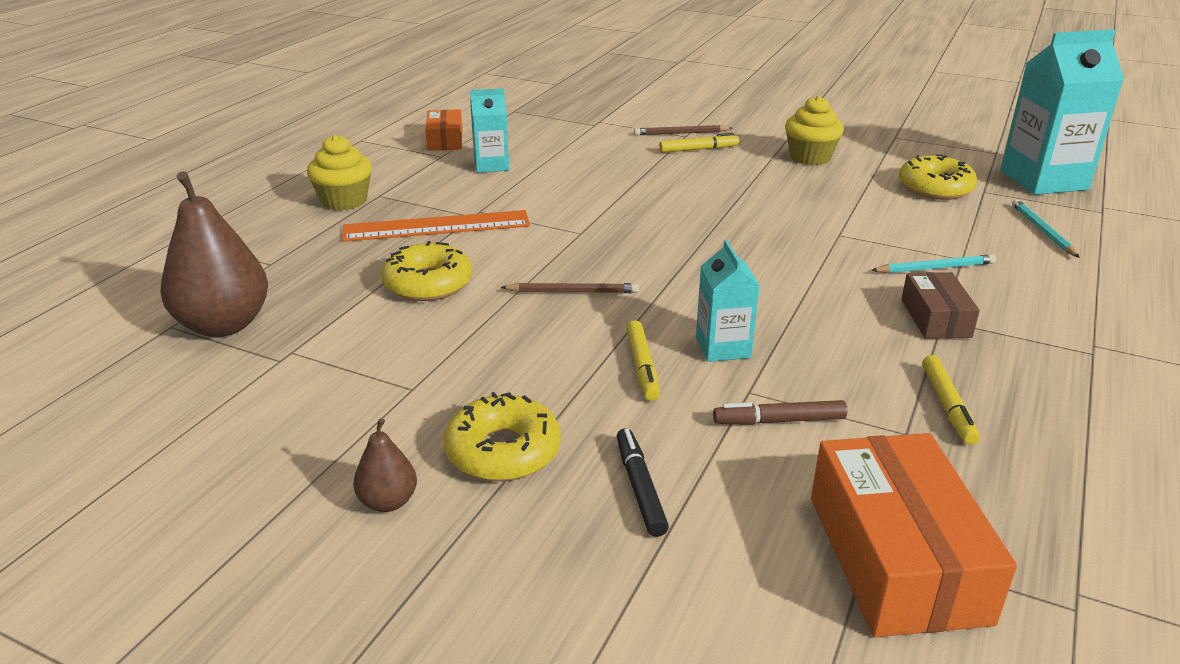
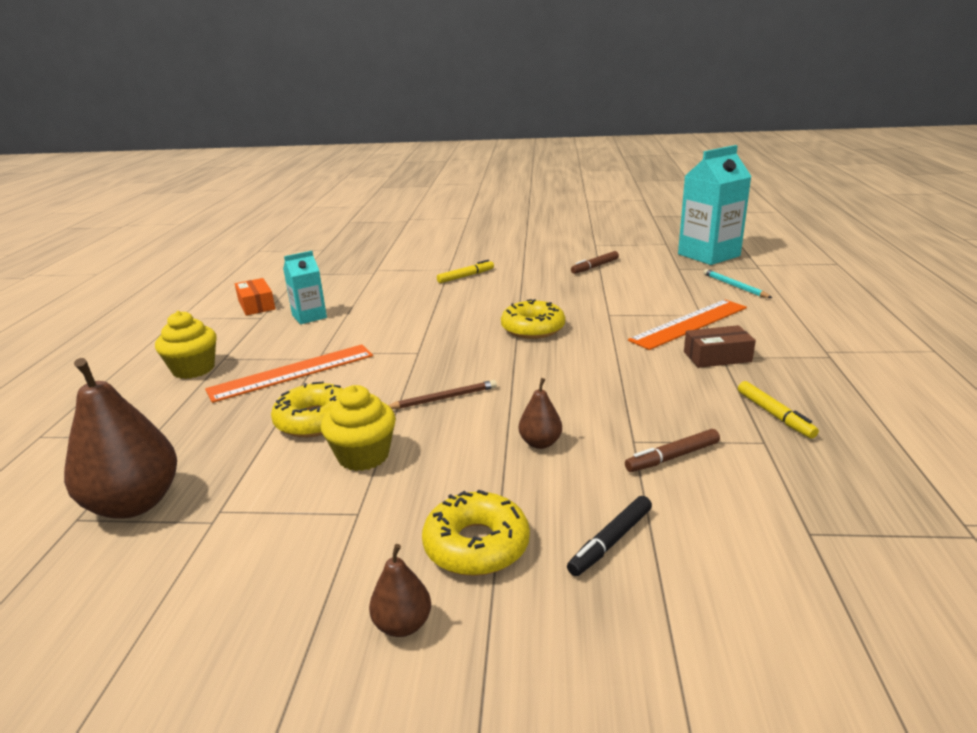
camera: 20 degrees left, 5 degrees down
(640, 487) = (610, 541): black marker -> black marker turned 105 degrees counterclockwise
(642, 367) = (540, 443): yellow marker -> brown pear
(681, 133) = (445, 267): brown pencil -> none
(723, 347) = (590, 413): turquoise carton -> none
(810, 157) = (549, 267): yellow cupcake -> yellow cupcake (363, 456)
(870, 167) = (595, 267): none -> brown marker
(896, 558) = (834, 537): orange box -> none
(935, 188) = (647, 272): yellow donut -> yellow donut (533, 328)
(935, 268) = (689, 324): turquoise pencil -> orange ruler
(935, 318) = (717, 357): brown box -> brown box turned 75 degrees counterclockwise

